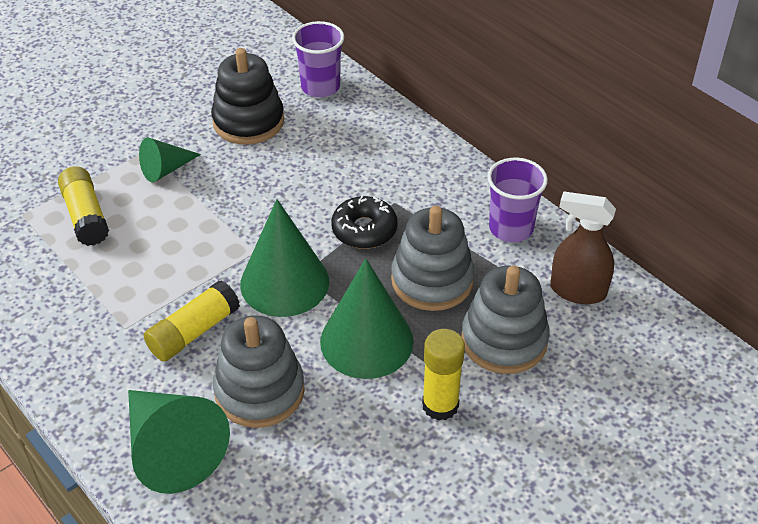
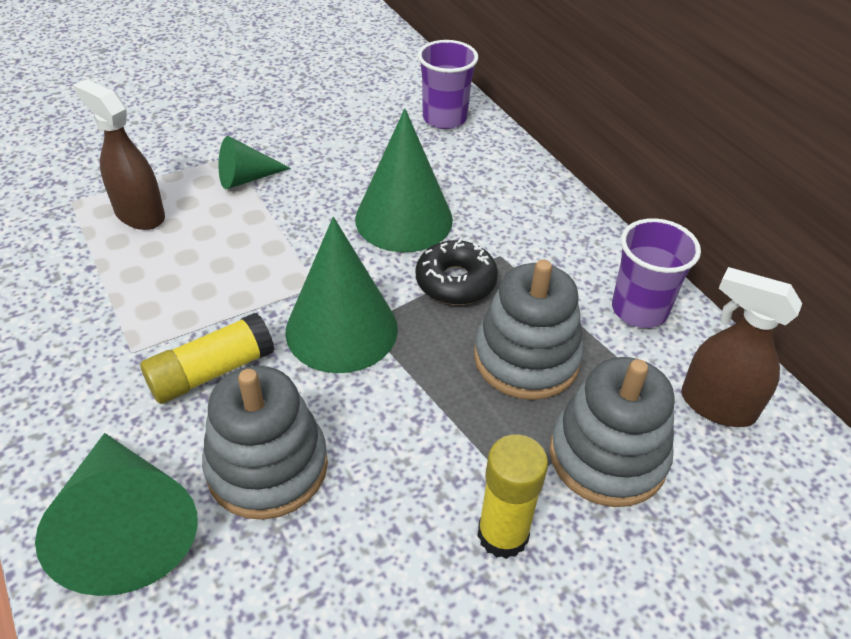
camera: 10 degrees right, 0 degrees up
(86, 216) = (139, 214): yellow glue stick -> brown spray bottle
(248, 121) = (354, 142): black stacking toy -> none
(366, 341) = (424, 423): green cone -> green cone (404, 219)

